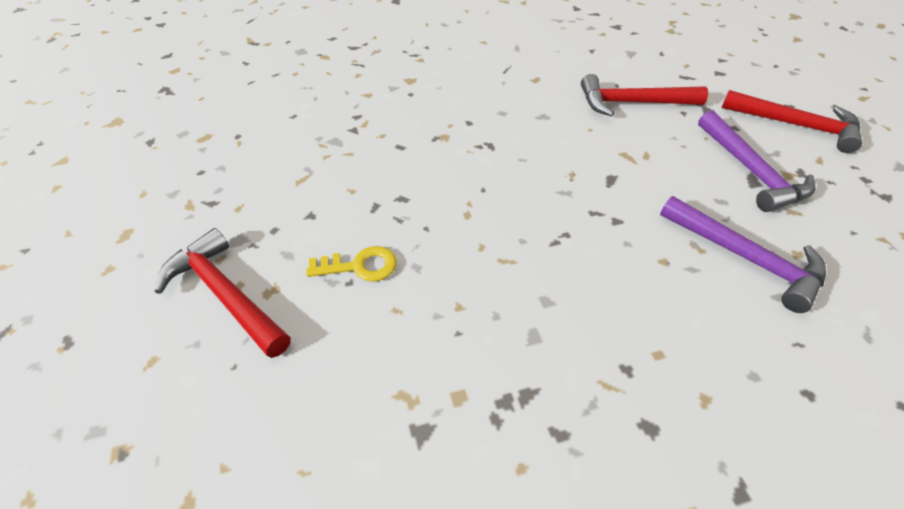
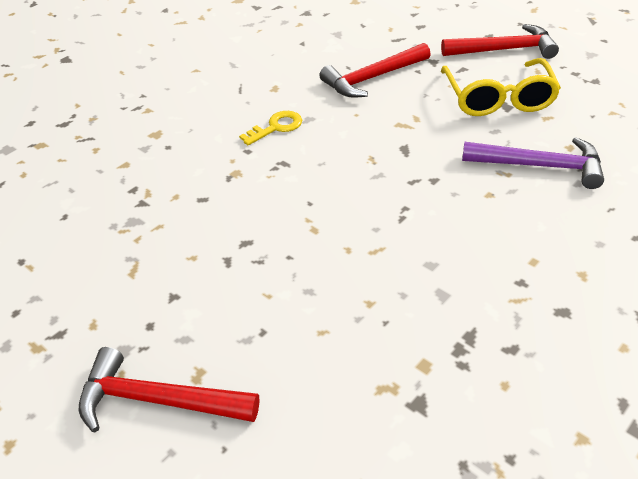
camera: 30 degrees left, 5 degrees down
(360, 266) = (260, 315): yellow key -> yellow key (276, 127)
(750, 171) = (498, 99): purple hammer -> yellow glasses

